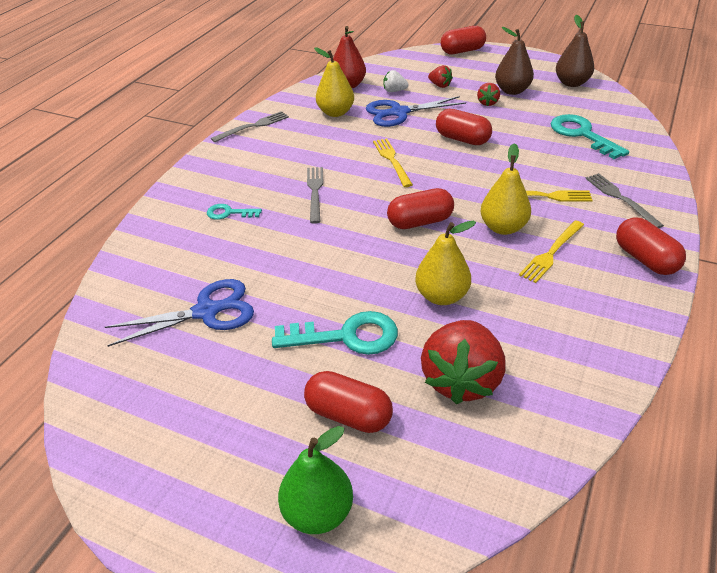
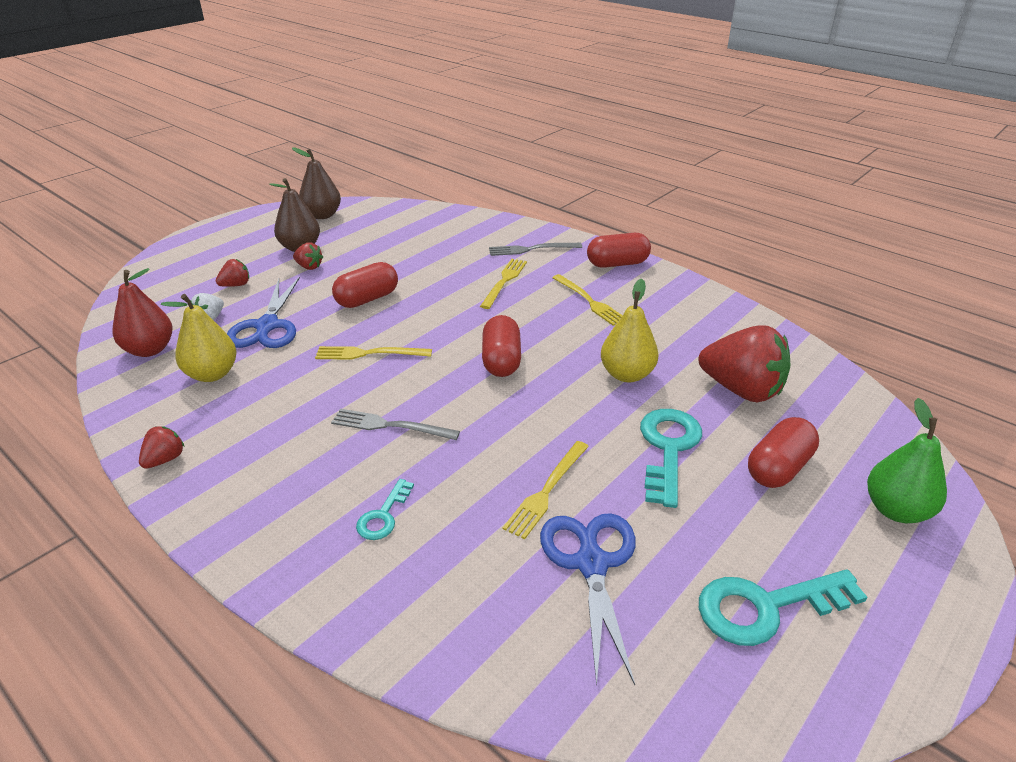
camera: 75 degrees left, 5 degrees down
(253, 126) = (165, 459): grey fork -> red strawberry
(273, 277) = (547, 490): none -> yellow fork
(462, 51) = (173, 252): red capsule -> none
(503, 227) = (539, 315): yellow pear -> none
(582, 135) = (419, 237): turquoise key -> turquoise key (766, 607)

